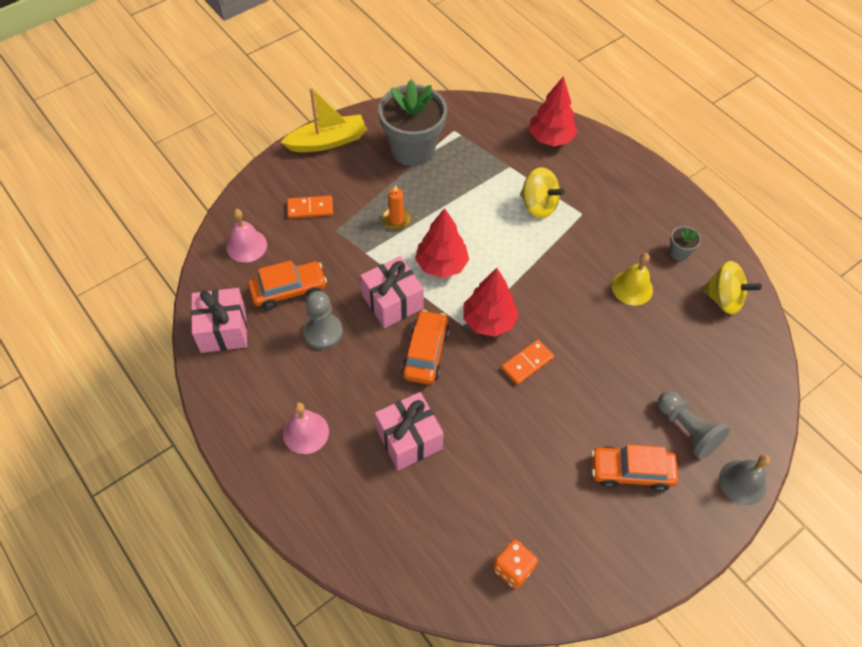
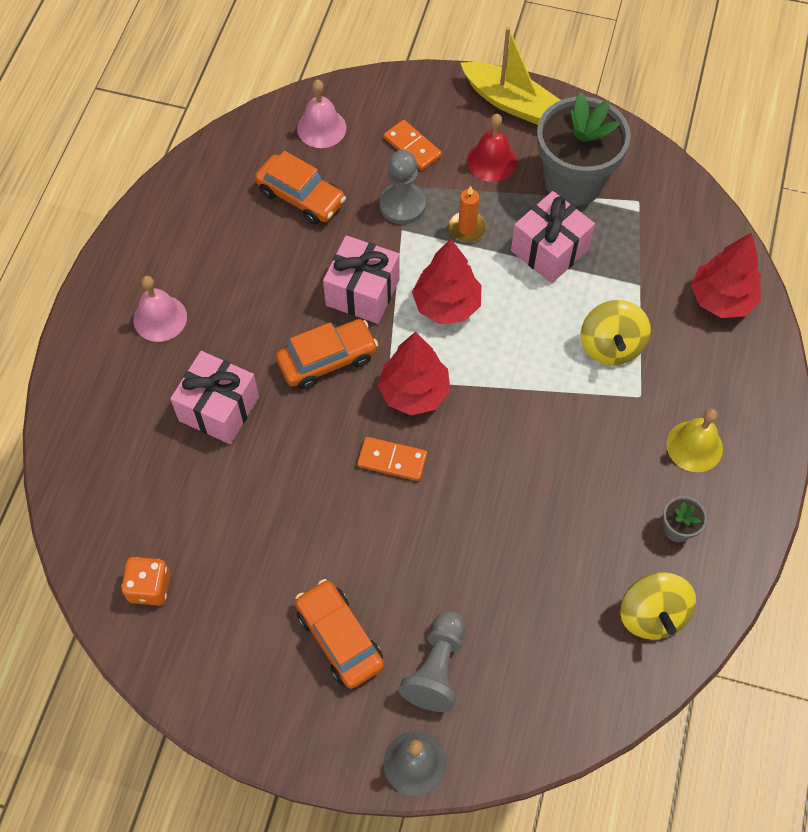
camera: 55 degrees right, 5 degrees up
(223, 330) = (213, 178): pink gift -> pink gift (549, 250)
(323, 332) = (278, 258): grey pawn -> grey pawn (402, 205)
(360, 177) = (492, 161): none -> red bell
(632, 288) = (581, 507): yellow bell -> yellow bell (694, 446)

